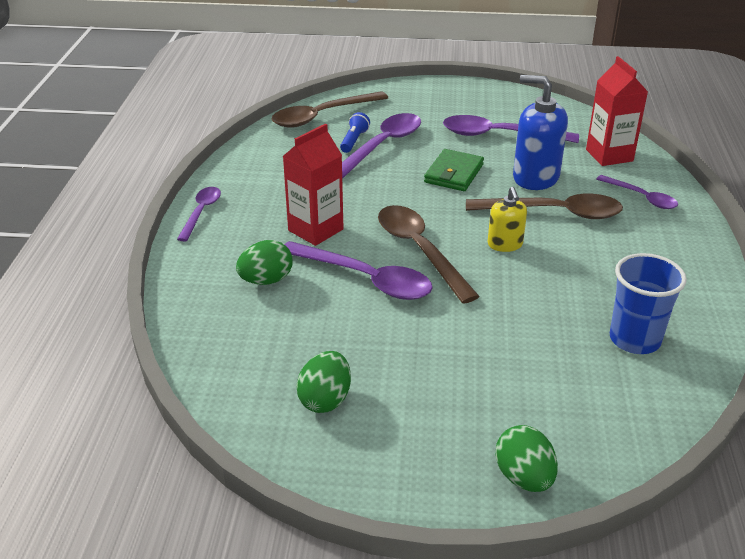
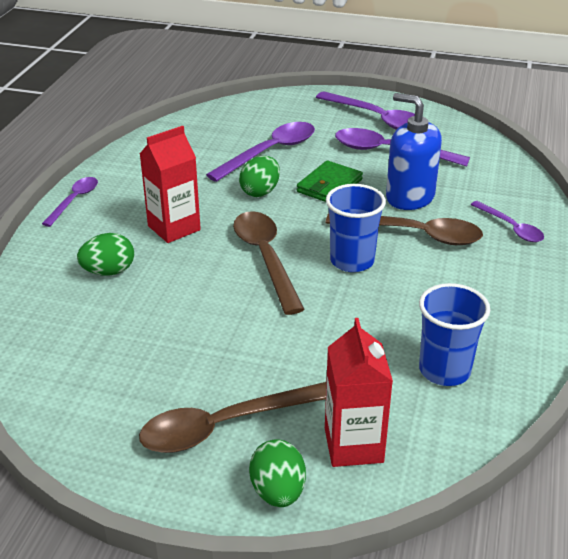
camera: 10 degrees right, 0 degrees up
(322, 116) = (224, 118): brown spoon -> brown spoon (224, 426)
(325, 399) = (119, 391): green egg -> green egg (260, 192)
(354, 140) = (245, 144): blue flashlight -> none
(365, 279) = (202, 280): purple spoon -> purple spoon (377, 119)
(505, 244) = (352, 261): yellow soap dispenser -> blue cup
(609, 155) = (494, 182): red carton -> red carton (353, 445)

